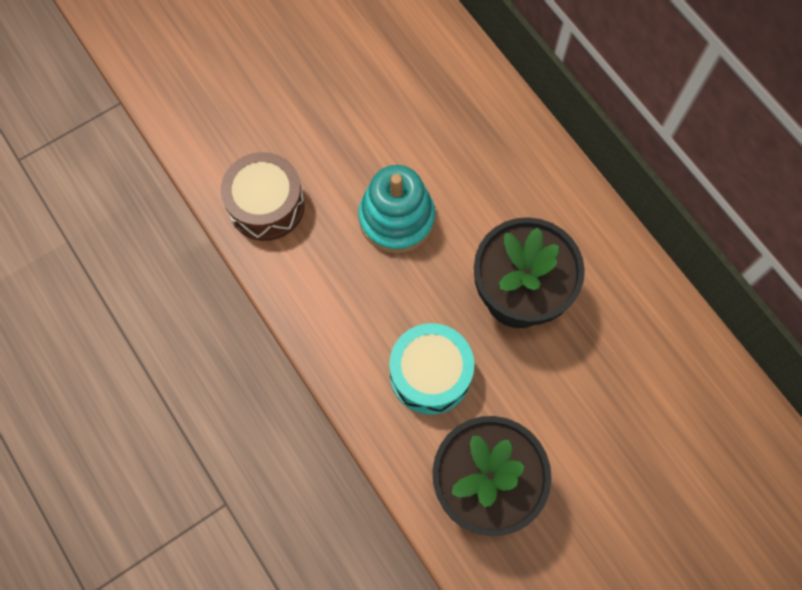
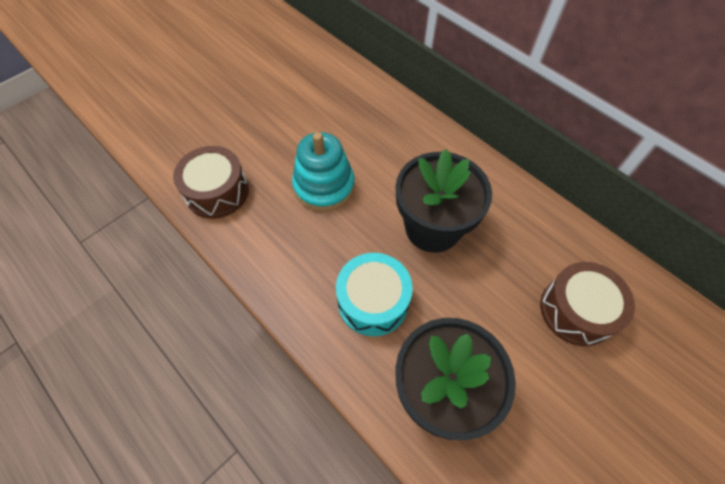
camera: 10 degrees left, 10 degrees down
(659, 425) = (576, 310): none -> brown drum

